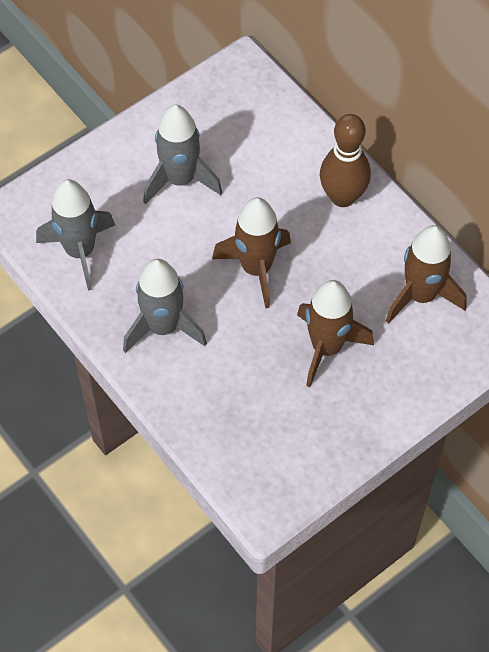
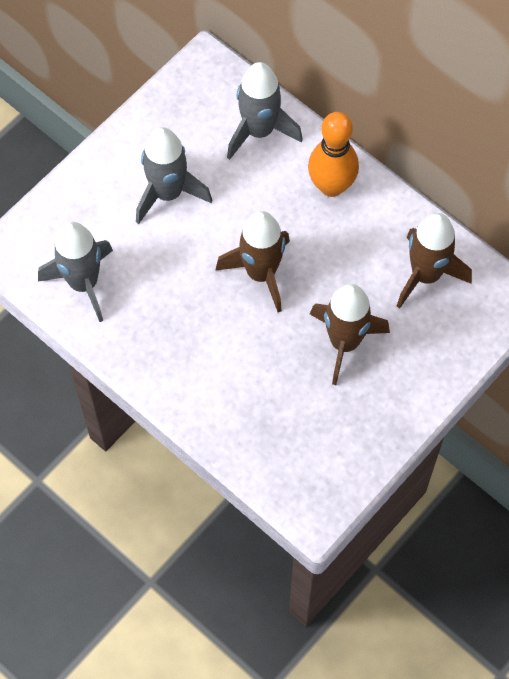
camera: 10 degrees left, 5 degrees up
(163, 327) = (181, 347): grey rocket -> grey rocket (259, 131)
(342, 197) = (331, 186): brown bowling pin -> orange bowling pin

